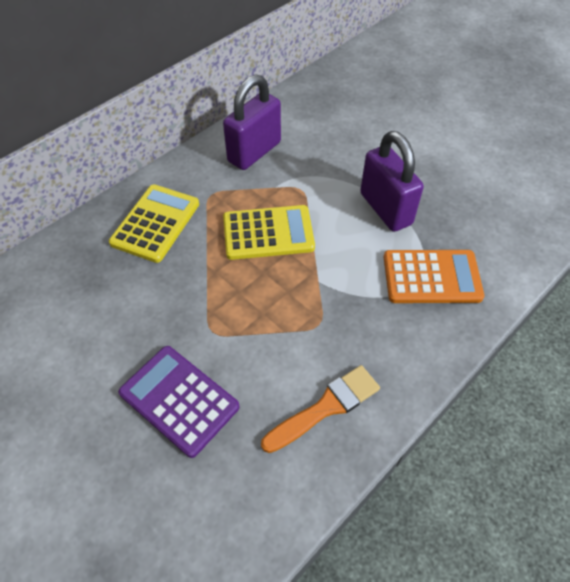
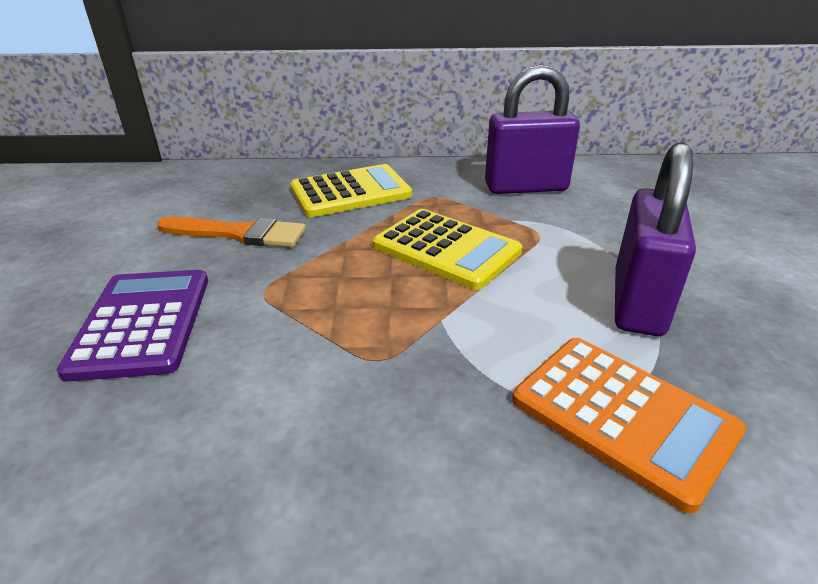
camera: 45 degrees right, 20 degrees down
(326, 407) = (249, 452): orange brush -> orange brush (239, 234)

